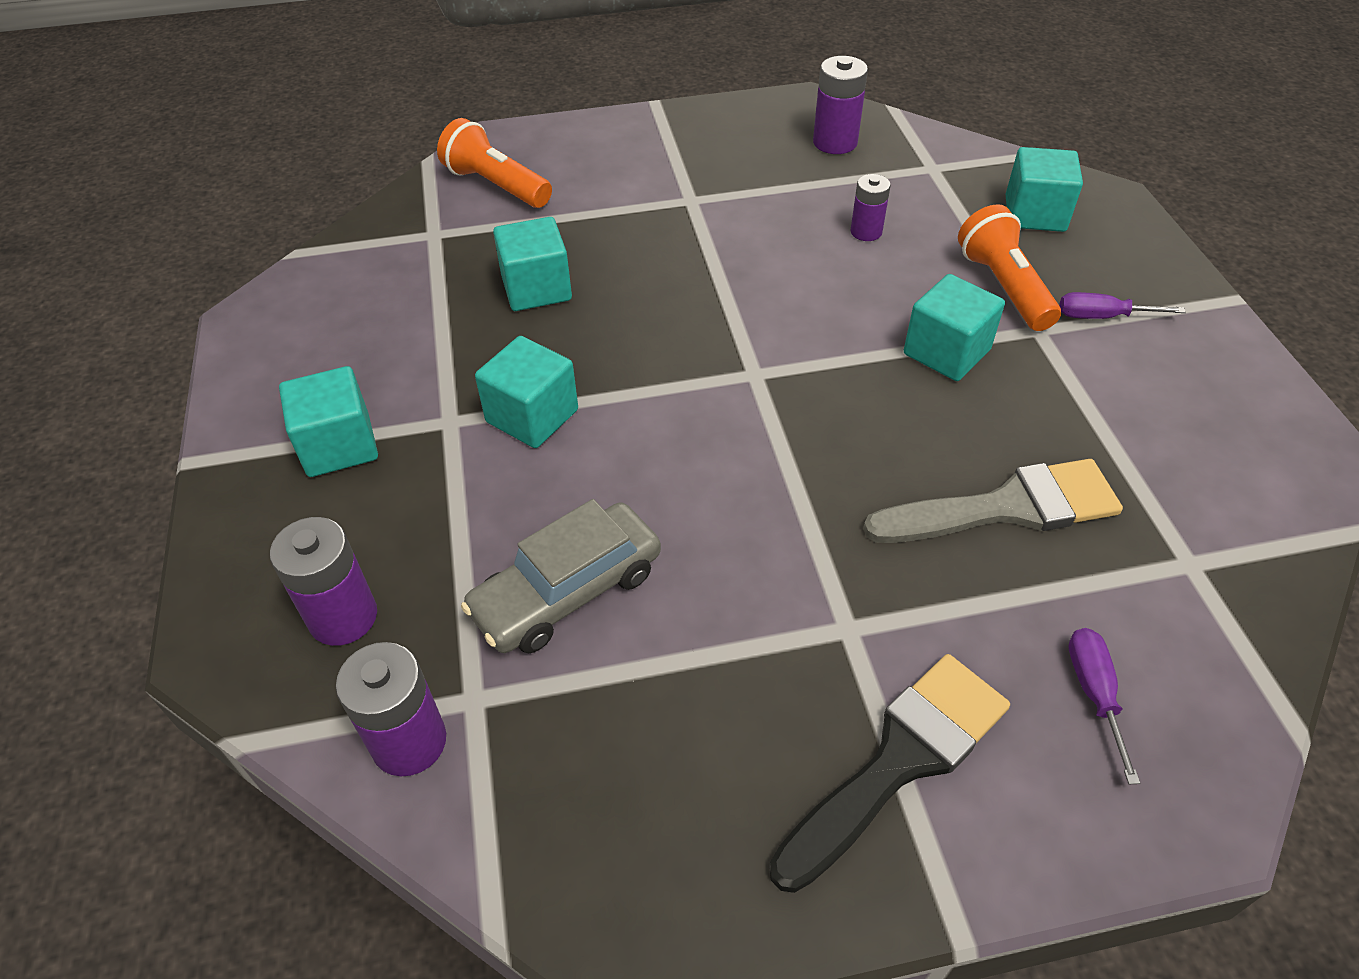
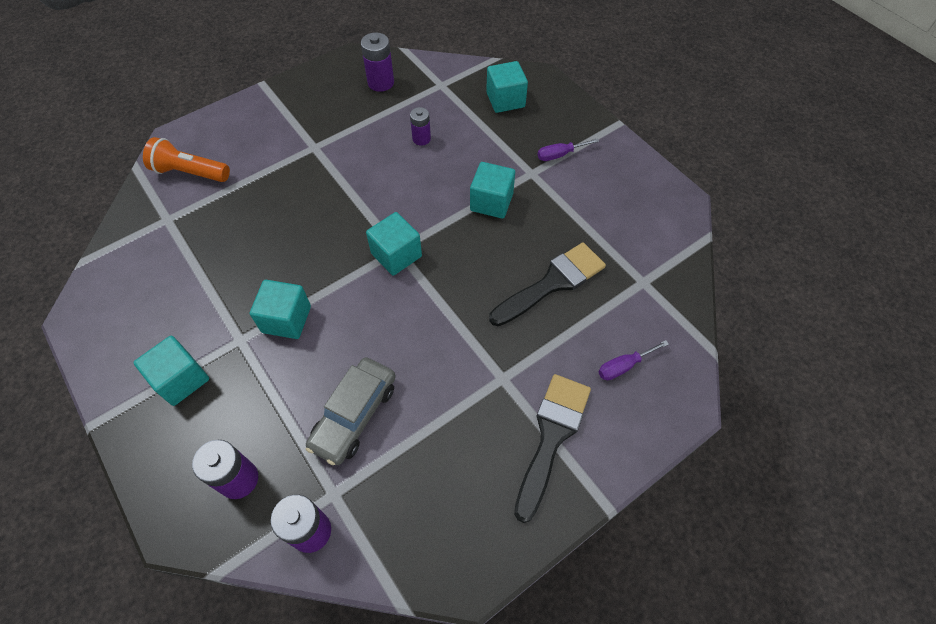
camera: 25 degrees left, 10 degrees up
(536, 288) = (250, 236): turquoise cube -> turquoise cube (396, 255)
(1004, 287) = (506, 152): orange flashlight -> none
(1005, 508) = (552, 283): grey brush -> black brush
(1094, 693) = (623, 366): purple screwdriver -> purple screwdriver turned 90 degrees counterclockwise

